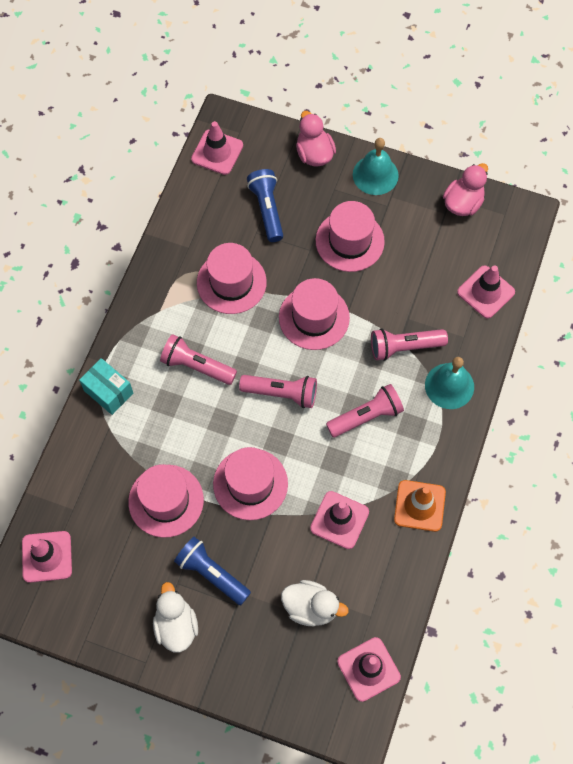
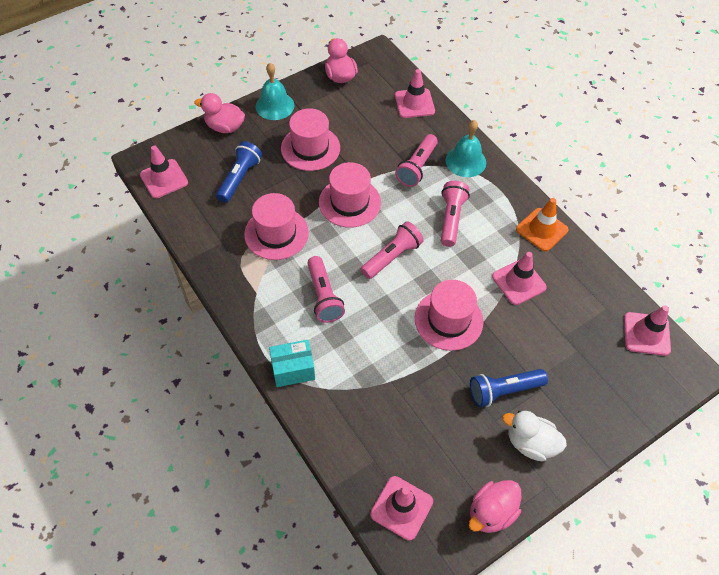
camera: 55 degrees left, 10 degrees down
(90, 629) = (491, 512): none -> pink duck
(166, 501) = (419, 385): pink hat -> none
(196, 366) = (324, 296): pink flashlight -> pink flashlight turned 75 degrees counterclockwise
(267, 209) = (240, 178): blue flashlight -> blue flashlight turned 90 degrees clockwise
(311, 607) = (575, 341): white duck -> none

